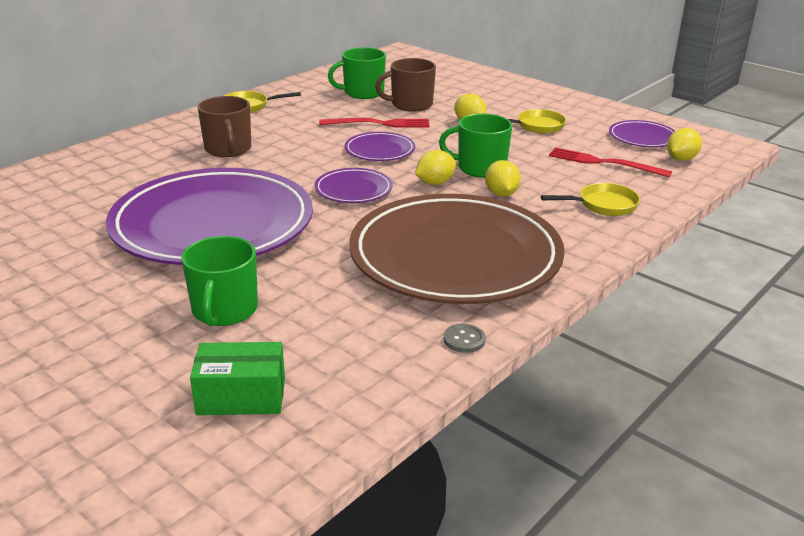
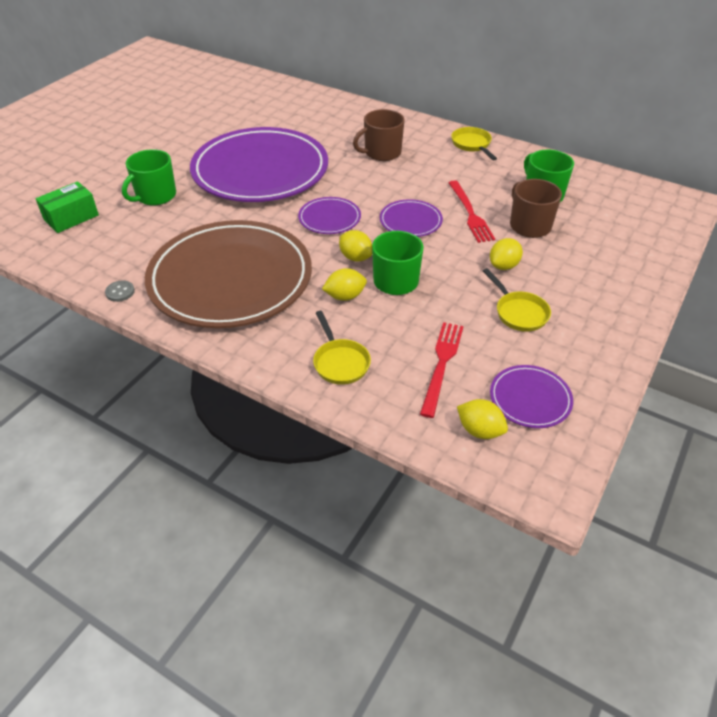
camera: 80 degrees right, 15 degrees up
(224, 310) = (155, 196): green mug -> green mug turned 45 degrees counterclockwise
(241, 396) = (71, 217): green box -> green box turned 60 degrees clockwise

